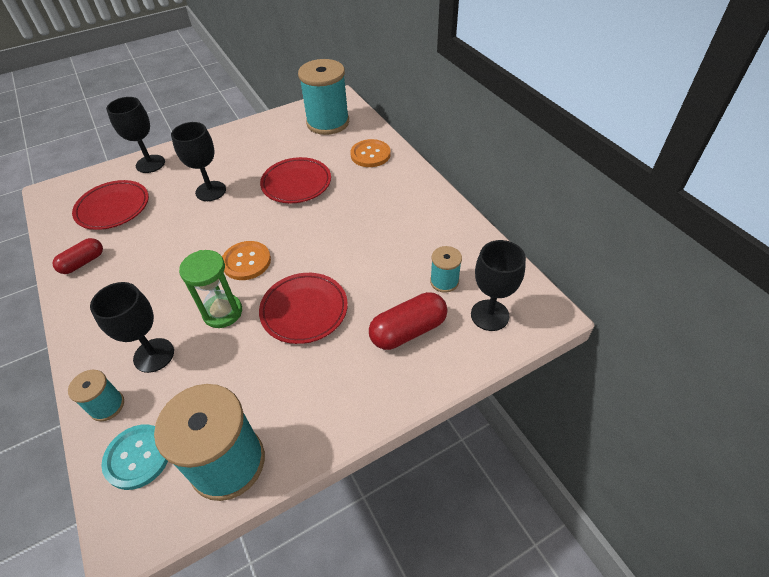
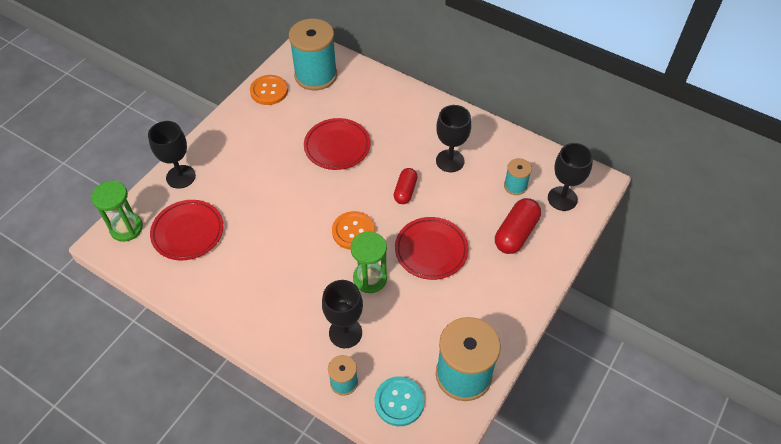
camera: 30 degrees left, 5 degrees up
(74, 188) = (126, 228): none -> green hourglass
(83, 262) = (210, 290): red capsule -> red capsule (405, 191)
(211, 191) = (265, 182): black goblet -> black goblet (450, 161)
(370, 154) = (379, 95): orange button -> orange button (269, 91)

